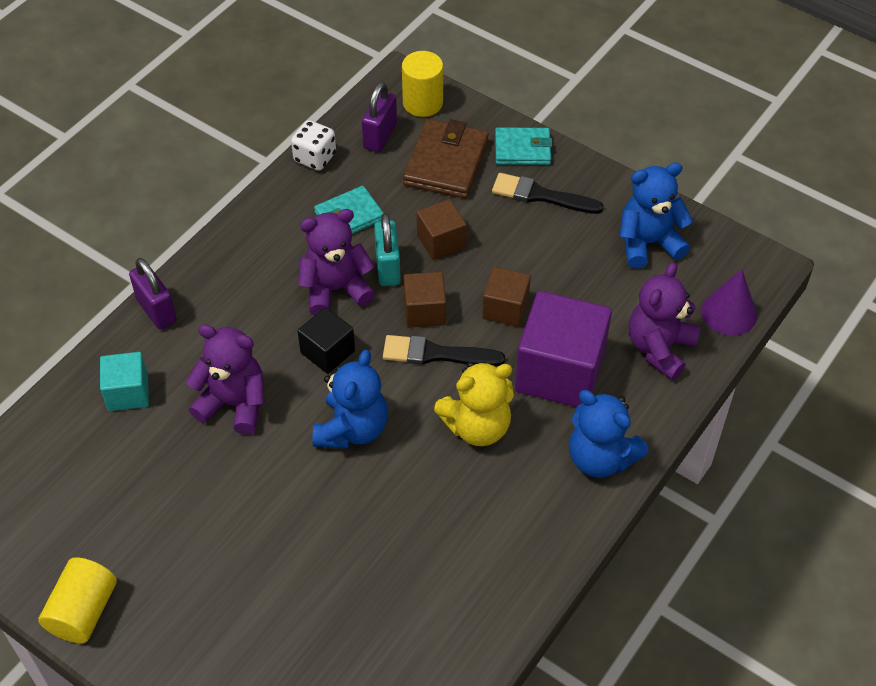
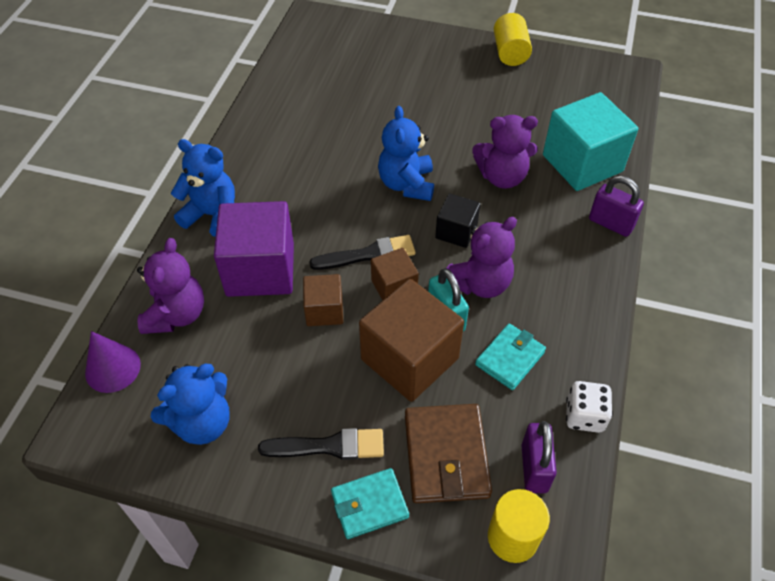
camera: 160 degrees right, 0 degrees up
(128, 392) = (582, 163): turquoise cube -> turquoise cube, size x1.87
(441, 241) = (409, 359): brown cube -> brown cube, size x1.87
(477, 426) = (314, 211): yellow teddy bear -> none

